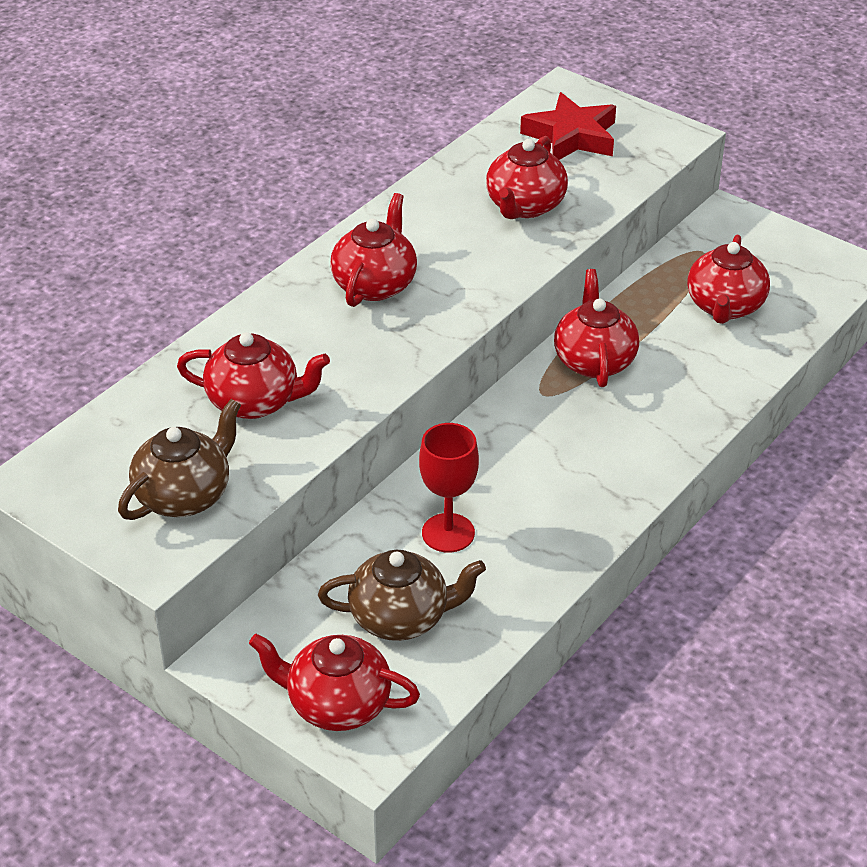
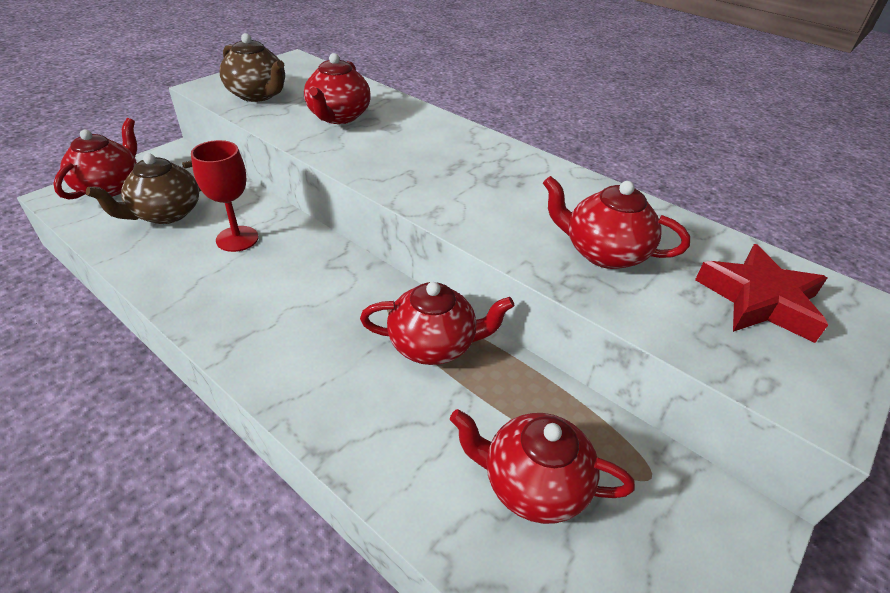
camera: 90 degrees right, 0 degrees up
(375, 284) = (470, 165): red teapot -> none
(401, 617) = (166, 214): brown teapot -> brown teapot turned 45 degrees clockwise

